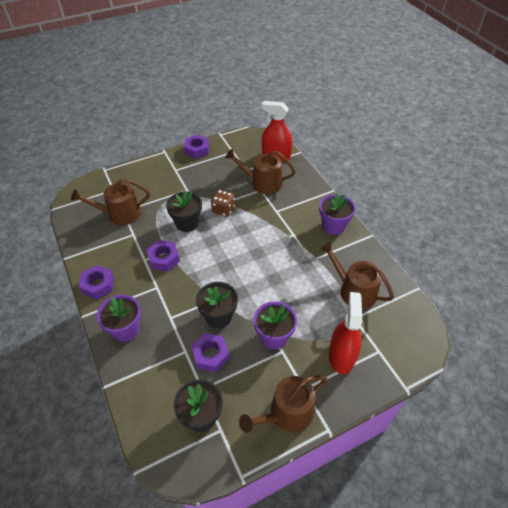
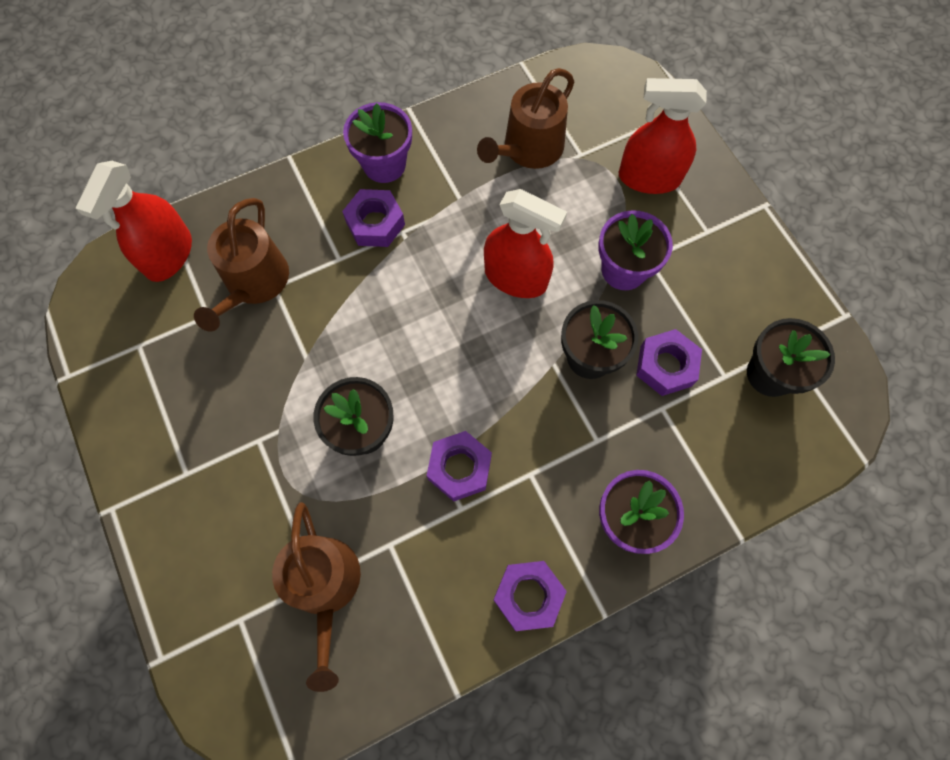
camera: 90 degrees left, 20 degrees up
(197, 150) = (118, 427): purple nut -> purple nut (375, 223)
(223, 210) = (328, 359): brown dice -> none
(267, 283) = (516, 277): none -> red spray bottle
(287, 413) = (749, 256): brown watering can -> none

